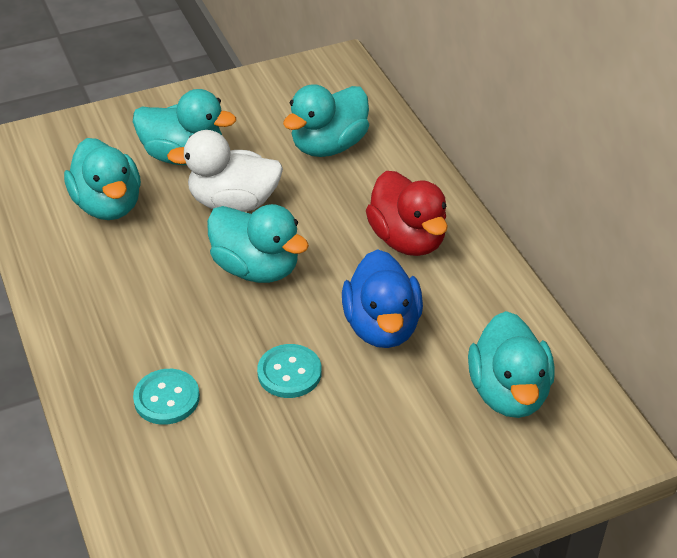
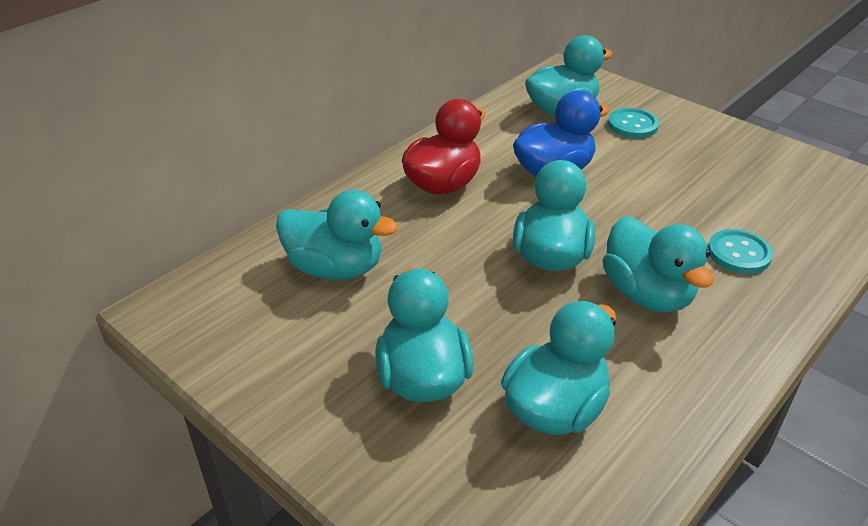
camera: 115 degrees left, 5 degrees down
(168, 305) = (647, 294): none -> turquoise duck
(233, 202) = (473, 305): white duck -> none
(289, 373) = (644, 200): turquoise button -> turquoise button (632, 125)

